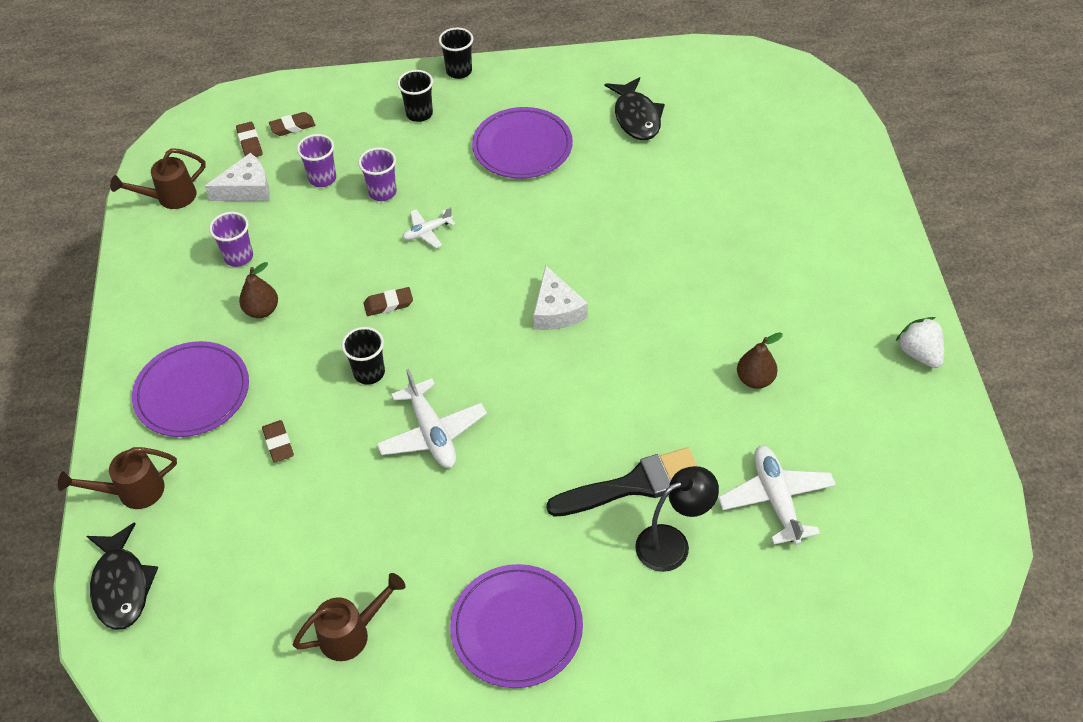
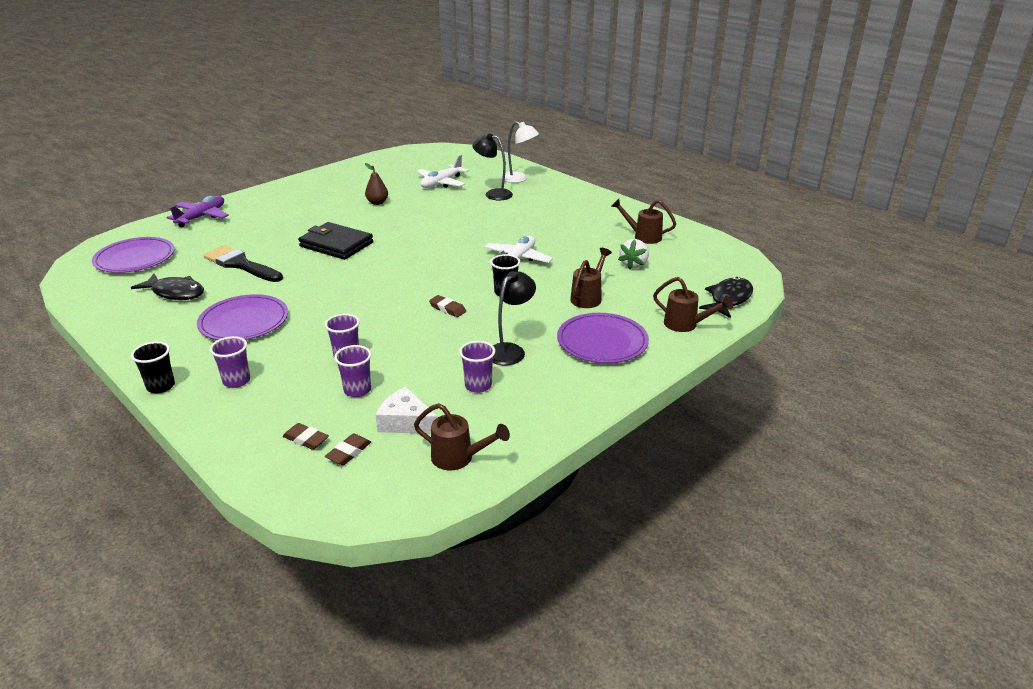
camera: 130 degrees left, 20 degrees down
(262, 310) = (510, 350): brown pear -> black lamp
(278, 443) = (588, 297): brown eraser -> brown watering can
(419, 114) = (236, 381): black cup -> purple cup
(427, 232) = (369, 322): white plane -> none
(516, 628) = (581, 208): purple plate -> purple plate (135, 258)
(556, 310) = (389, 259): white cheese -> none
(634, 485) = (475, 208): black brush -> black brush (241, 265)
(636, 117) = (175, 293): black fish -> black fish turned 75 degrees clockwise
(644, 279) = (336, 244): none -> black wallet
(709, 624) = (519, 179): none -> white lamp
(847, 187) = (202, 217): none -> purple plane
(919, 353) = (318, 178): white strawberry -> white strawberry (633, 265)

